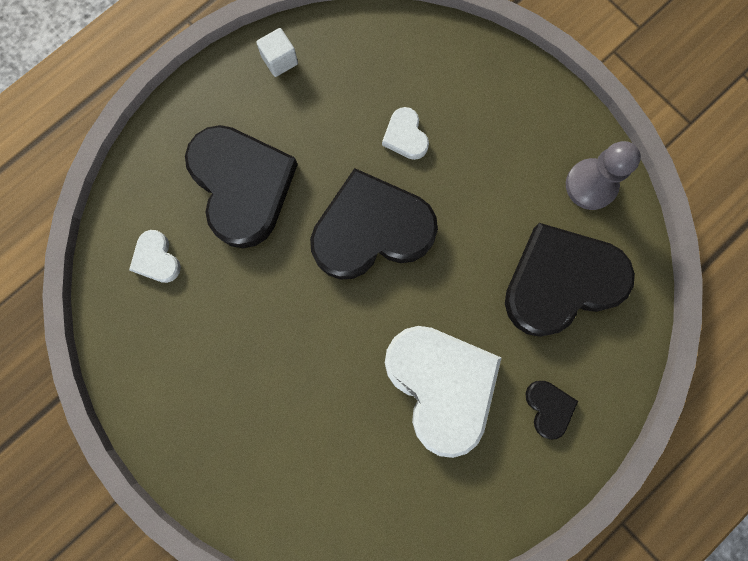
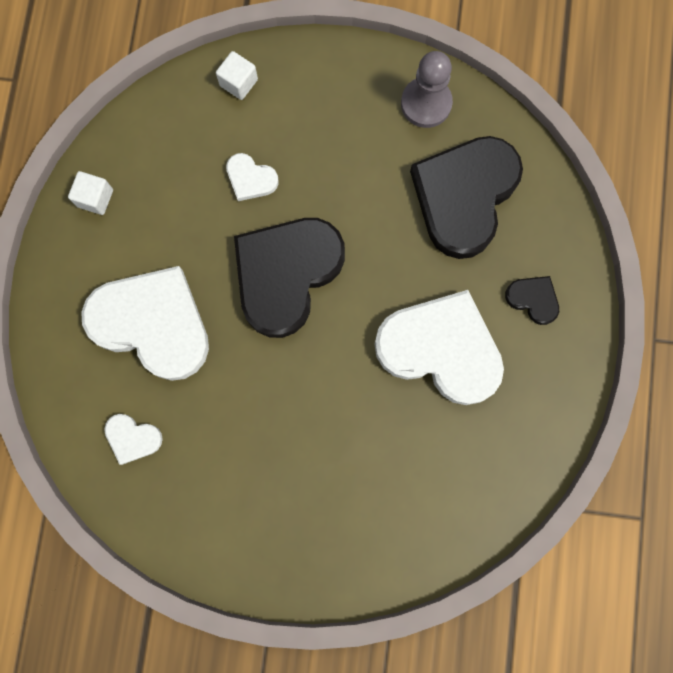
camera: 40 degrees left, 0 degrees up
(242, 186) = (152, 324): black heart -> white heart
(457, 57) = (238, 82): none -> white cube

